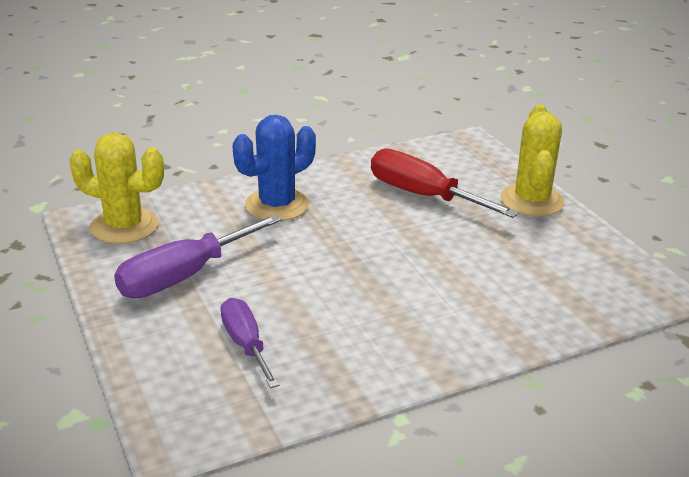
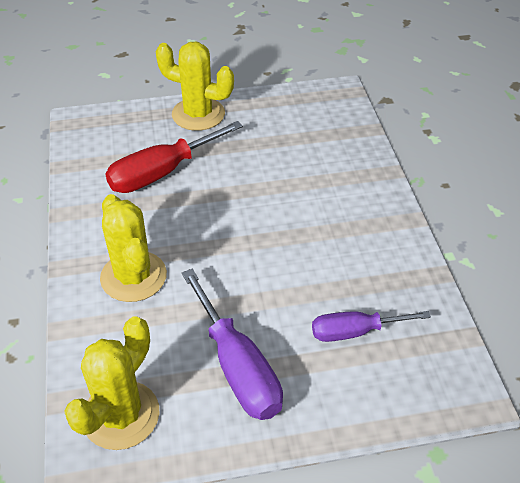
camera: 75 degrees left, 15 degrees up
(277, 205) = (133, 276): blue cactus -> yellow cactus

